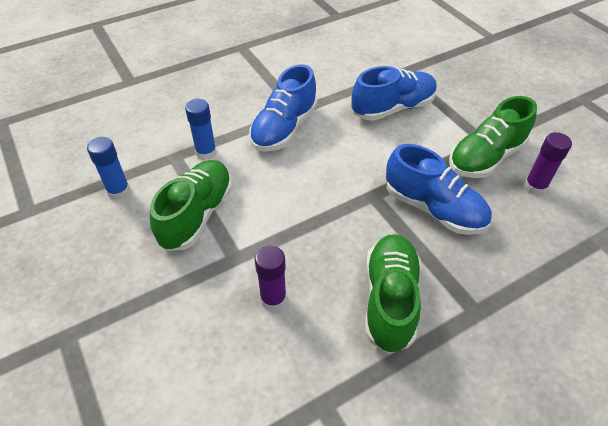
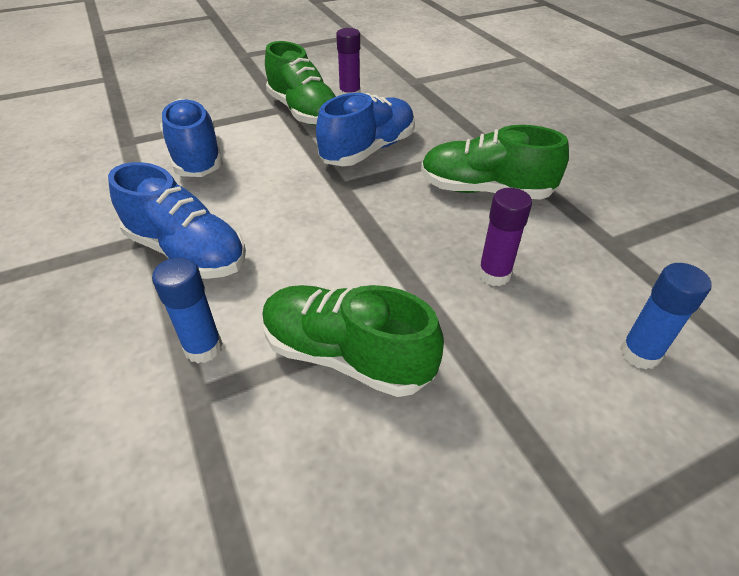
camera: 85 degrees left, 5 degrees down
(119, 191) = (263, 490): blue glue stick -> blue glue stick (639, 354)

